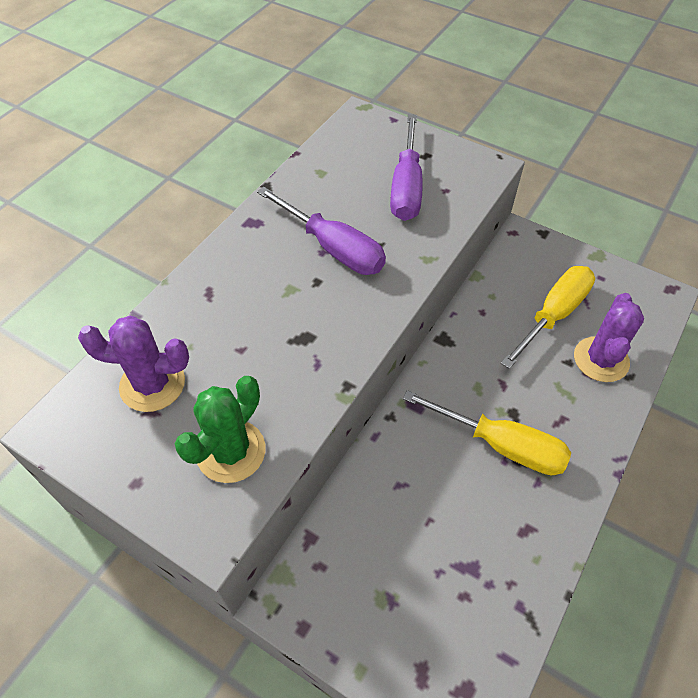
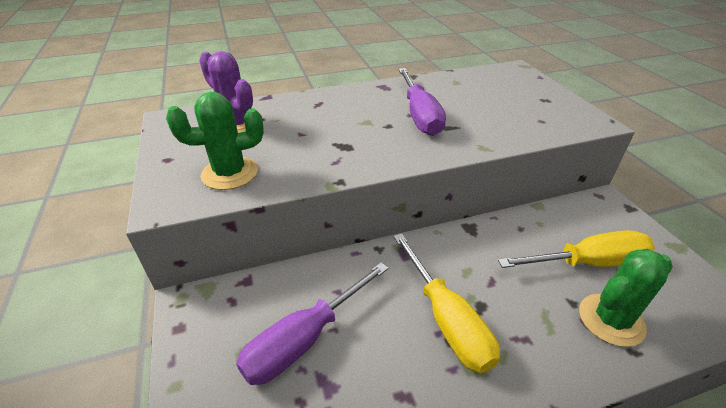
camera: 40 degrees right, 15 degrees down
(406, 188) = (510, 109): purple screwdriver -> purple screwdriver (303, 340)
(601, 359) = (611, 320): purple cactus -> green cactus

